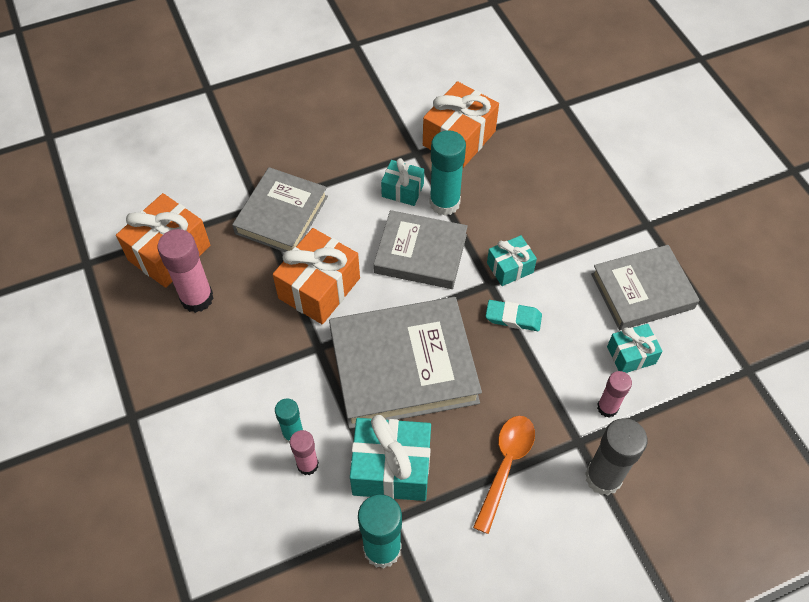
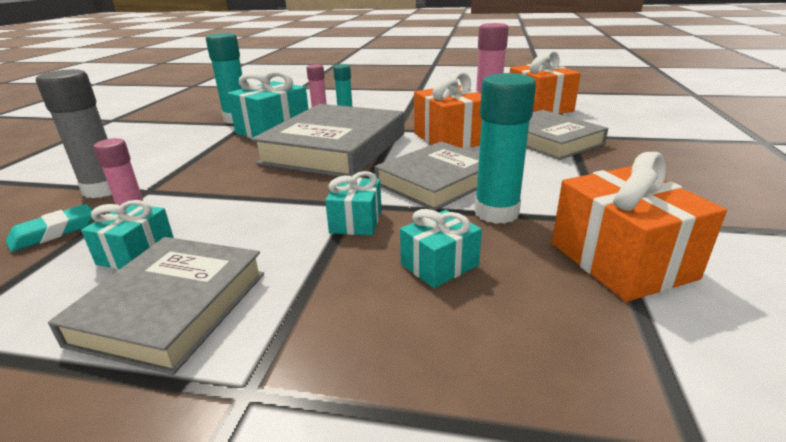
camera: 125 degrees right, 30 degrees down
(402, 190) = (539, 195): turquoise gift -> turquoise gift (439, 265)
(505, 466) = (197, 159): orange spoon -> none
(513, 318) = (298, 202): turquoise eraser -> turquoise eraser (54, 232)

